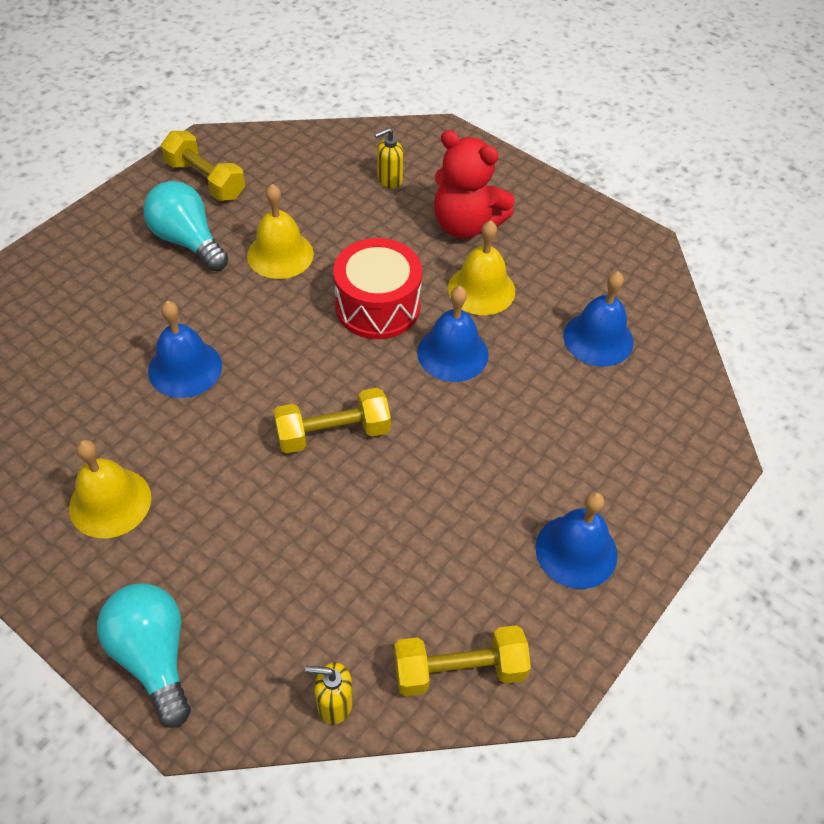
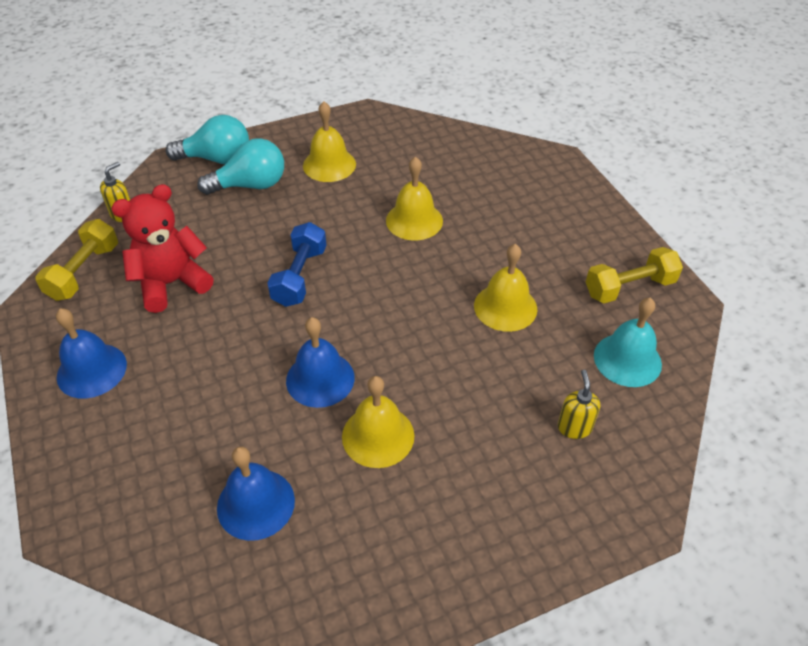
camera: 120 degrees right, 5 degrees down
(185, 368) = (414, 220): blue bell -> yellow bell
(188, 241) = (551, 256): turquoise light bulb -> turquoise light bulb (250, 185)
(297, 165) = (627, 359): none -> turquoise bell
(333, 433) = (300, 276): yellow dumbbell -> blue dumbbell
(377, 306) = (405, 349): red drum -> none
(466, 225) = (472, 465): red teddy bear -> red teddy bear (171, 283)

